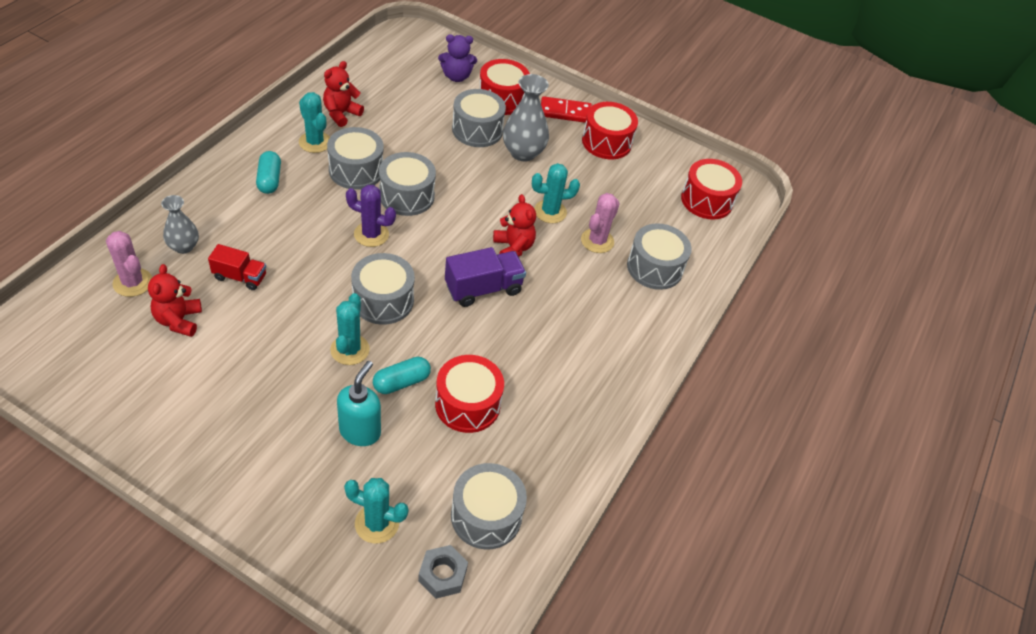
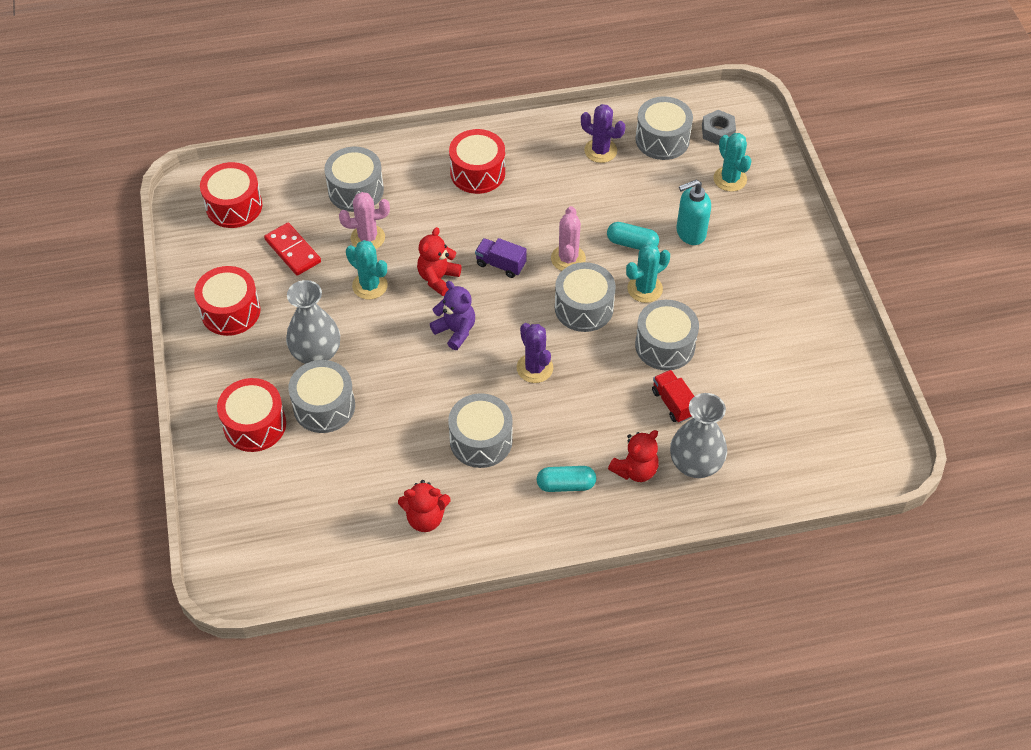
camera: 125 degrees left, 5 degrees up
(133, 282) = (760, 457): pink cactus -> pink cactus (568, 258)
(178, 320) = (749, 398): red teddy bear -> red teddy bear (635, 470)
(184, 246) = (695, 464): grey vase -> grey vase, size x1.59
(269, 180) = (566, 485): turquoise capsule -> turquoise capsule turned 45 degrees clockwise
(315, 142) = (485, 500): turquoise cactus -> none
(406, 196) = (466, 383): grey drum -> grey drum (665, 345)
(456, 76) = (261, 485): purple teddy bear -> purple teddy bear (455, 331)
(467, 404) = (604, 201): red drum -> red drum (477, 172)
(483, 288) = (500, 264): purple truck -> purple truck, size x0.66
(526, 453) = (600, 151): none -> purple cactus
(565, 112) = (219, 367): red domino -> red domino (292, 251)

